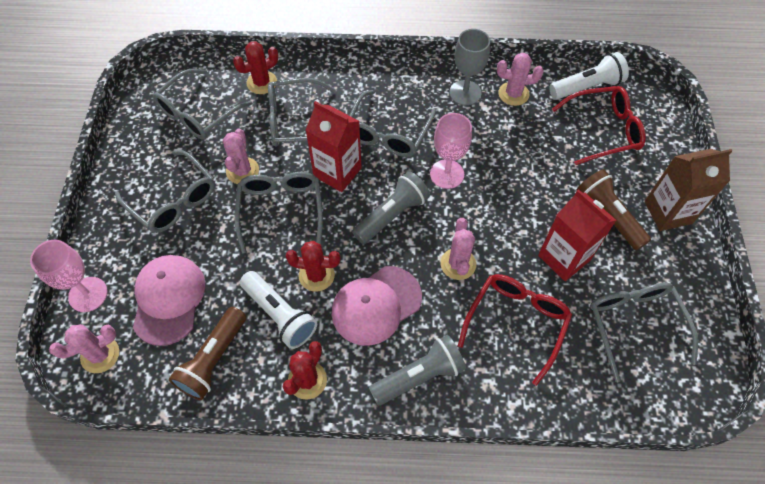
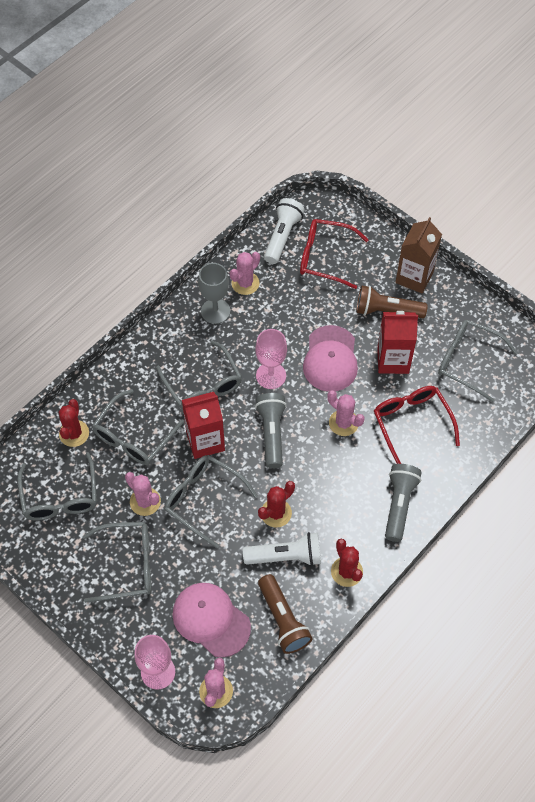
camera: 50 degrees left, 0 degrees up
(376, 305) = (330, 493): pink cap -> pink cap (330, 359)
(604, 130) = (325, 257): red glasses -> red glasses turned 105 degrees counterclockwise

